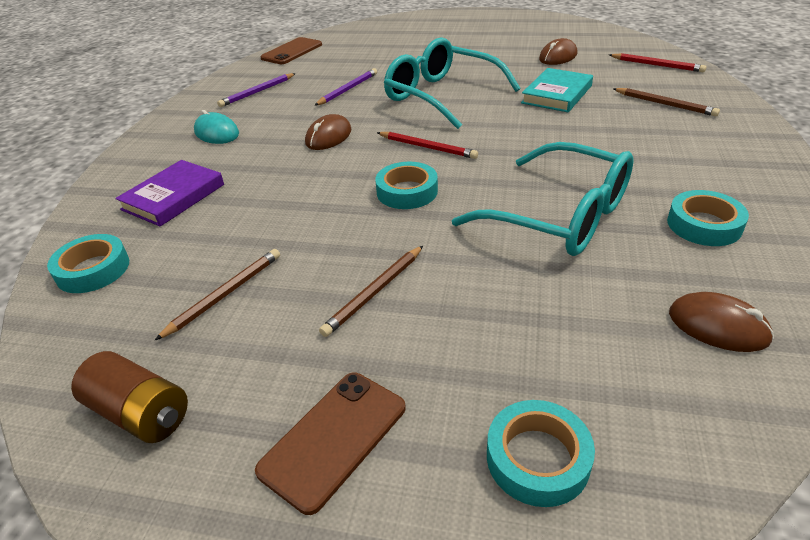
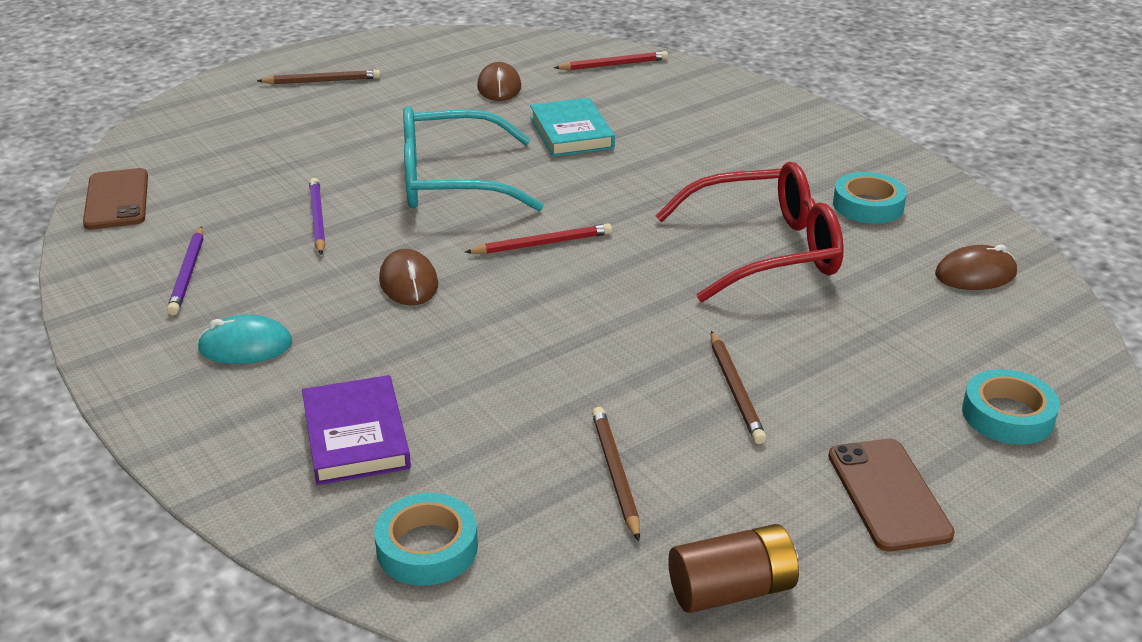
camera: 50 degrees left, 5 degrees down
(407, 191) = (603, 295): turquoise tape -> none
(558, 216) = (764, 250): turquoise glasses -> red glasses
(664, 104) = (684, 106): brown pencil -> brown pencil (322, 81)

